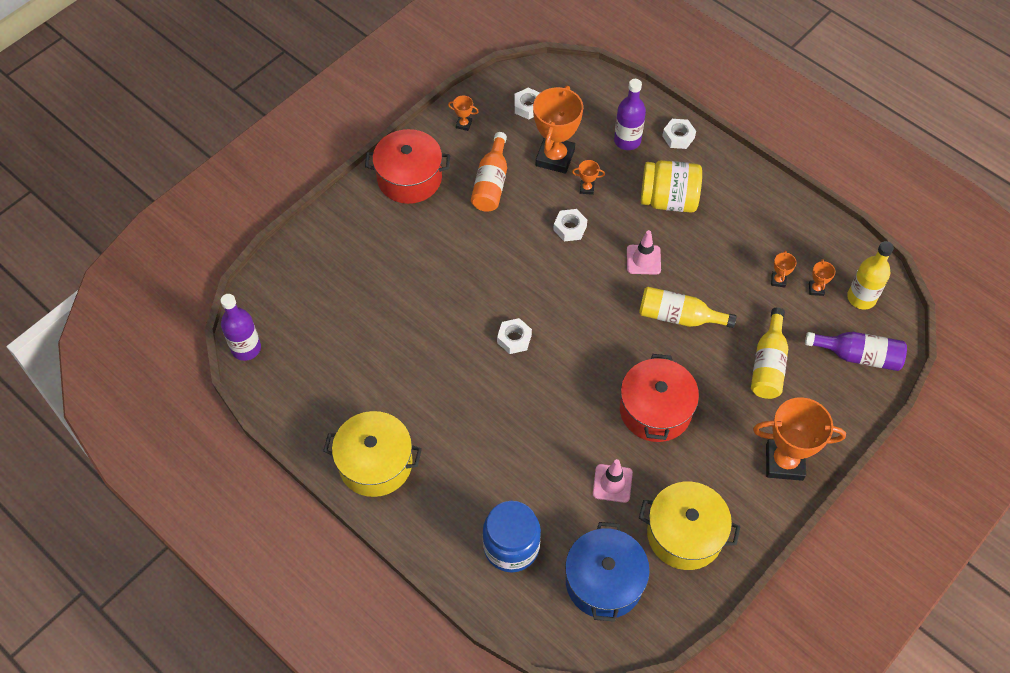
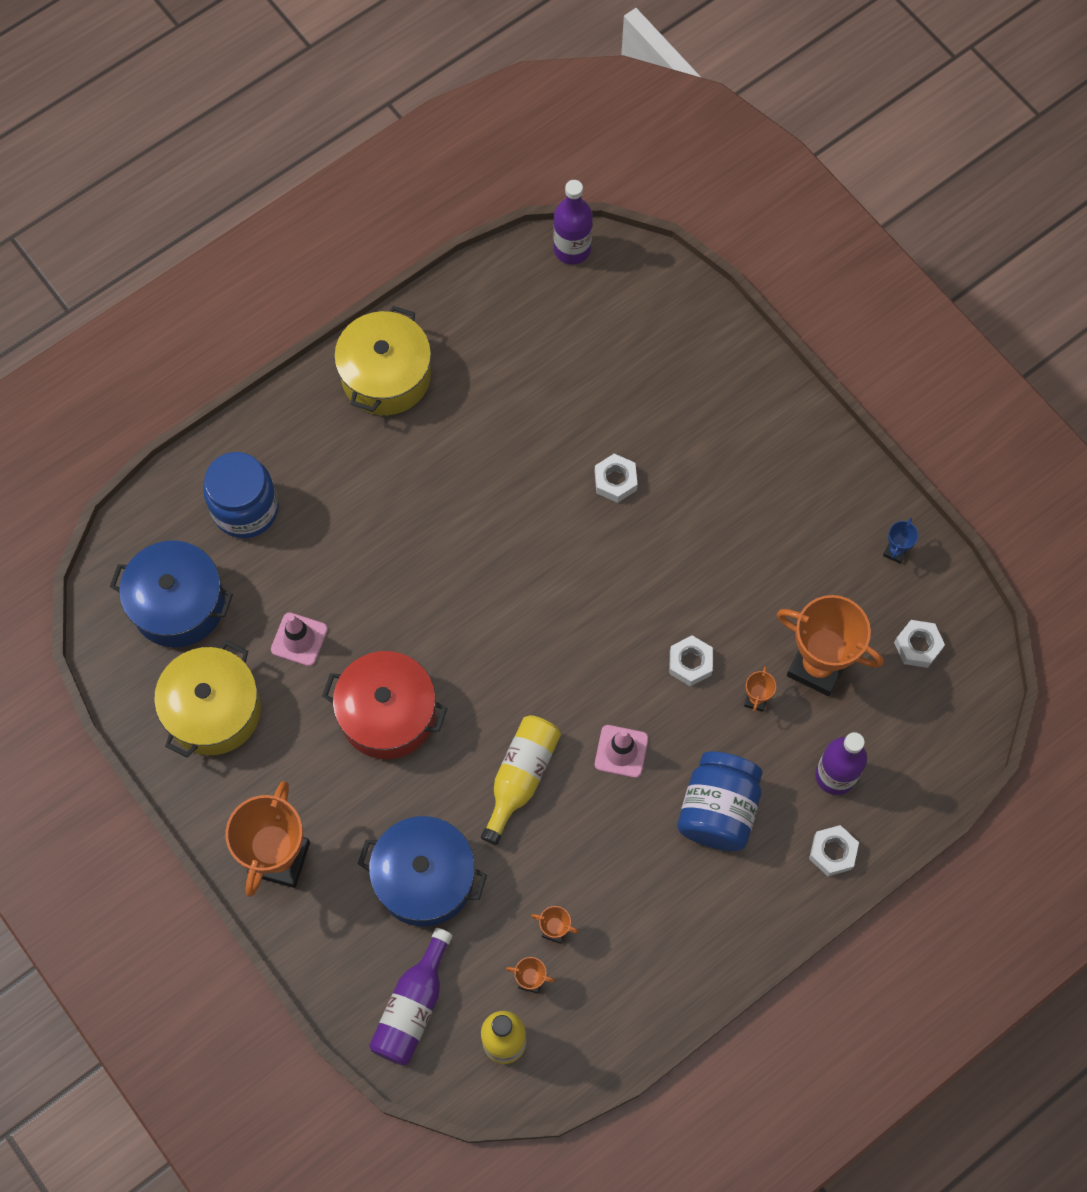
camera: 100 degrees right, 10 degrees up
(409, 178) = (808, 467): red pot -> none
(464, 124) = (895, 551): orange trophy -> blue trophy
(491, 183) = (784, 572): orange bottle -> none
(514, 339) = (526, 560): white nut -> white nut (615, 481)
(668, 200) = (718, 810): yellow jar -> blue jar
(768, 364) = (424, 878): yellow bottle -> blue pot

